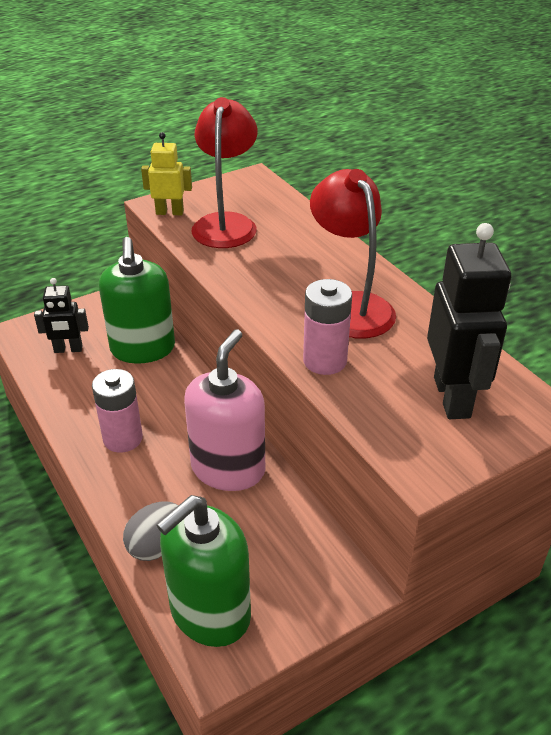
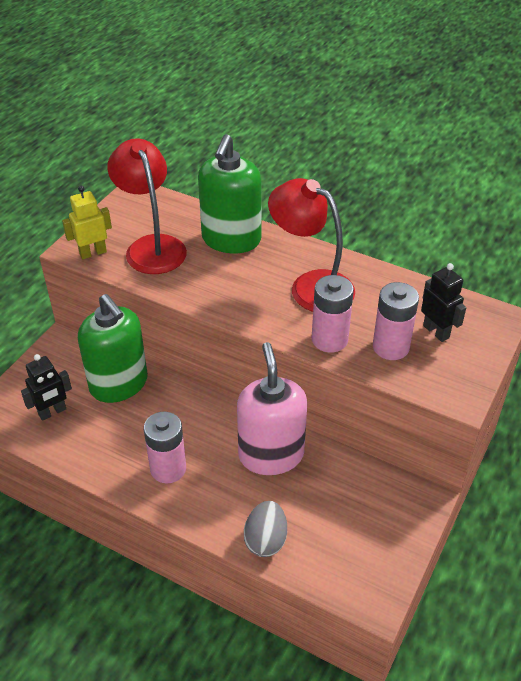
camera: 30 degrees left, 5 degrees up
(210, 612) = (343, 568): green soap dispenser -> green soap dispenser (231, 239)
(386, 392) = (390, 347): none -> pink battery
(452, 397) = (436, 331): black robot -> black robot, size x0.57

